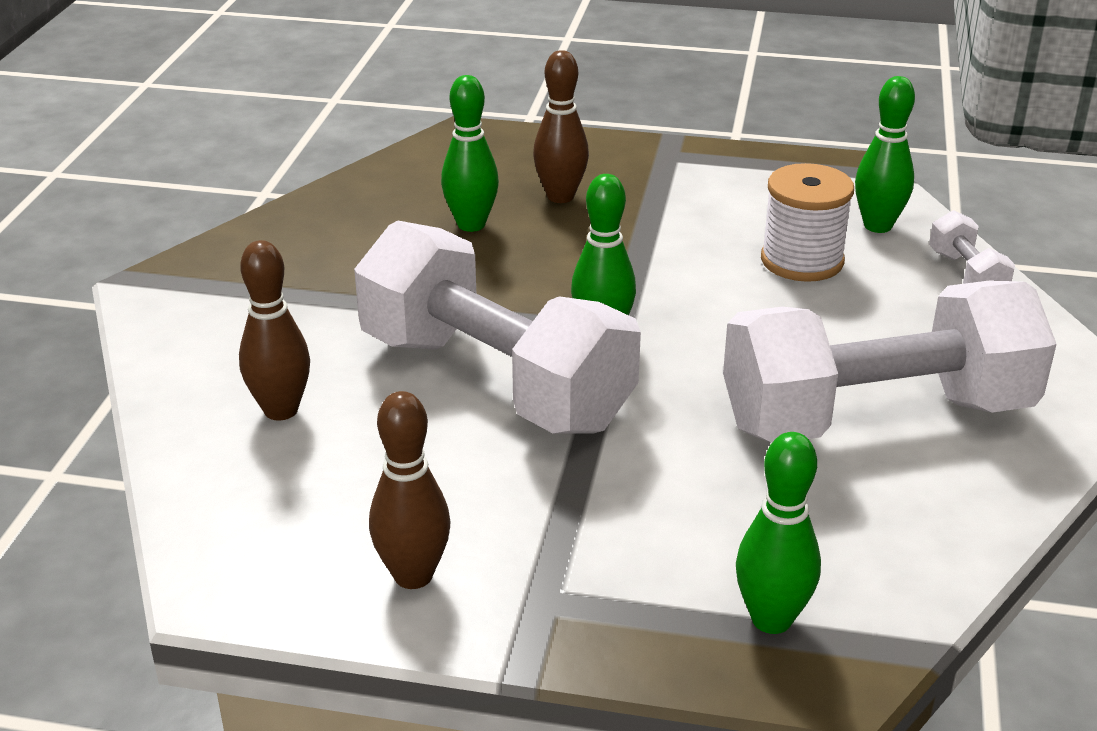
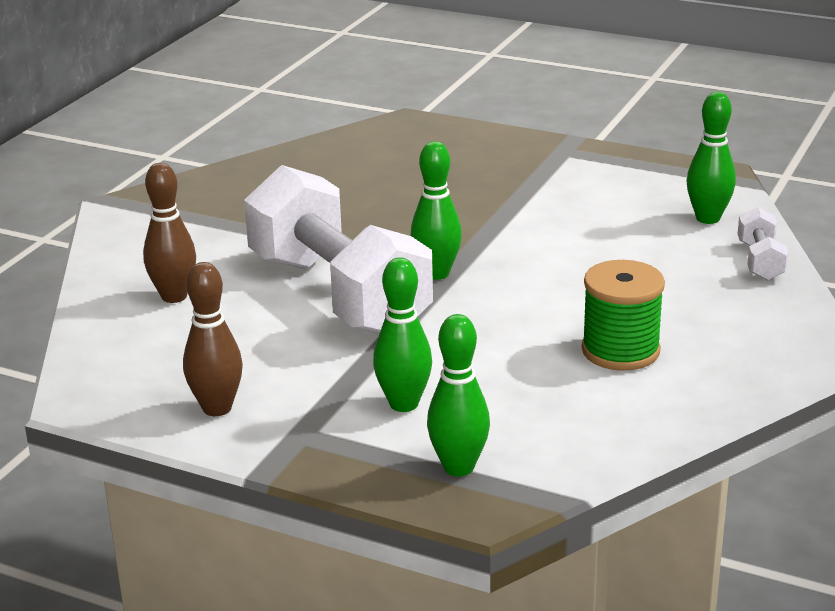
camera: 15 degrees right, 5 degrees down
(471, 224) = (377, 187): green bowling pin -> green bowling pin (404, 404)
(560, 196) = (458, 173): brown bowling pin -> none
(802, 261) = (628, 237): white spool -> none
(877, 417) = (620, 350): white dumbbell -> green spool

